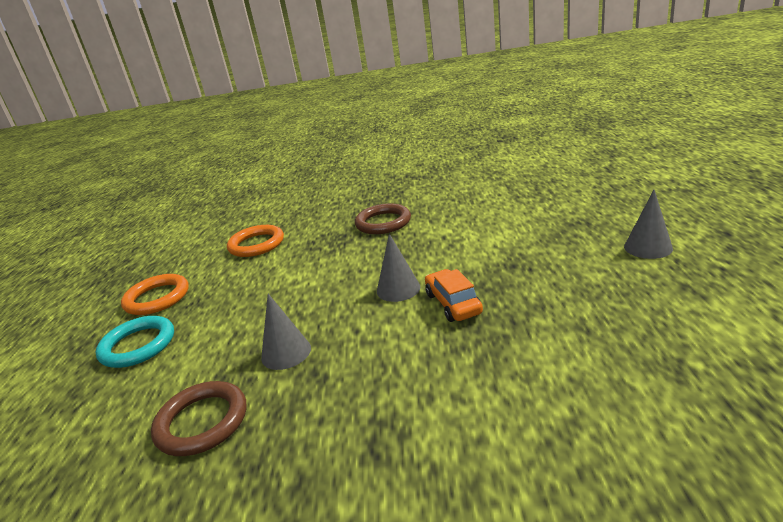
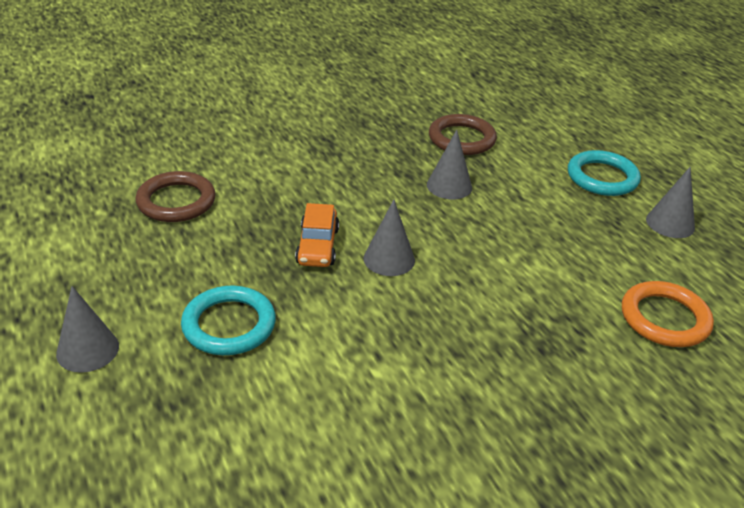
camera: 150 degrees right, 10 degrees up
(157, 298) = (670, 223): orange ring -> grey cone
(383, 223) = (500, 385): brown ring -> brown ring (176, 201)
(453, 303) = (317, 246): orange car -> orange car turned 45 degrees clockwise
(541, 255) = (229, 325): none -> turquoise ring

